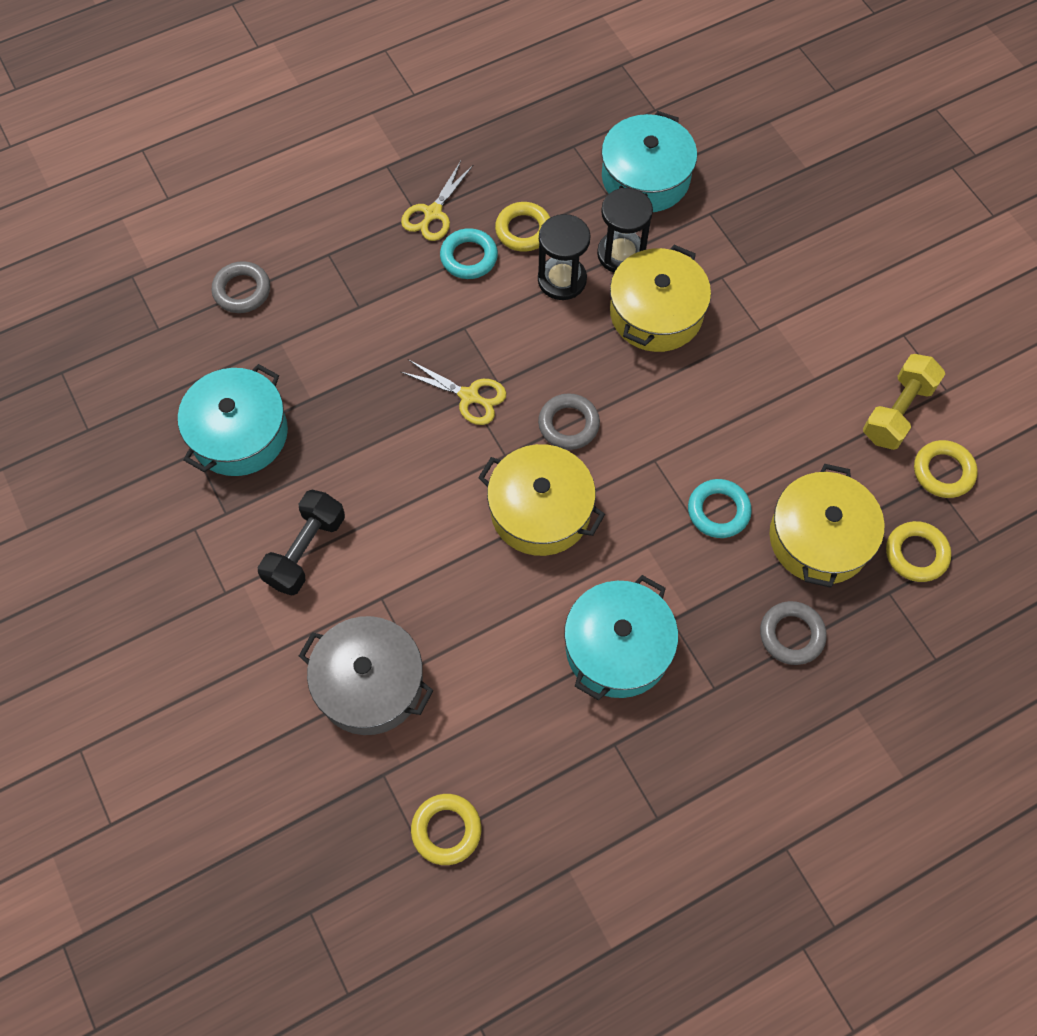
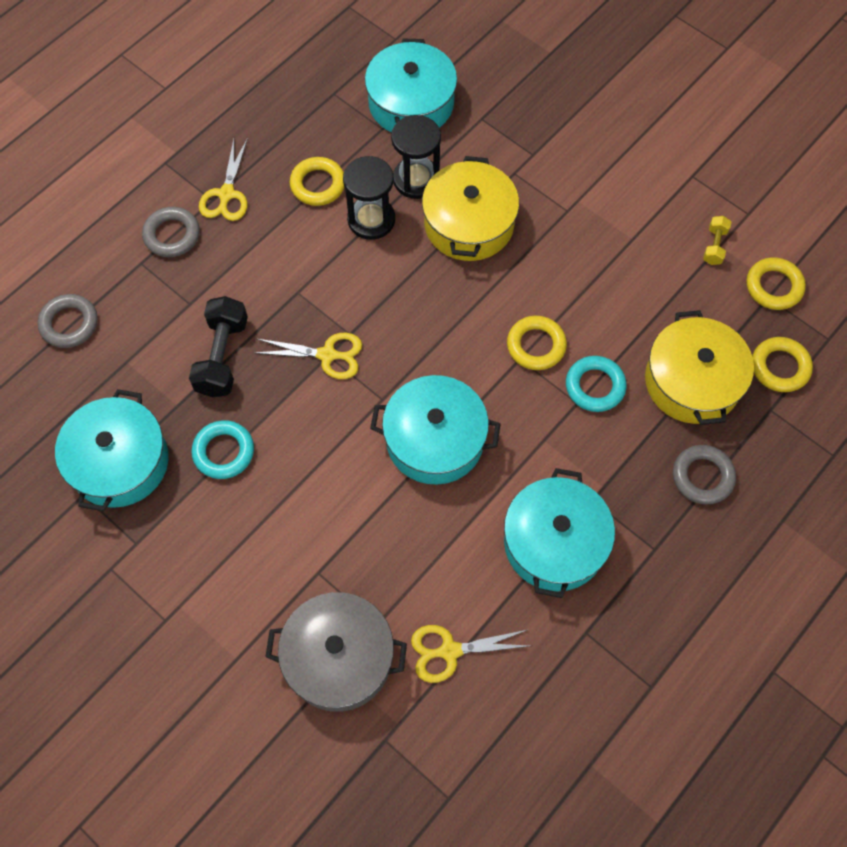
camera: 20 degrees left, 0 degrees up
(305, 550) = (228, 553): black dumbbell -> black dumbbell (222, 356)
(446, 830) = (464, 770): yellow ring -> yellow ring (536, 345)
(469, 257) = (276, 225): turquoise ring -> turquoise ring (223, 452)
(476, 714) = (449, 651): none -> yellow scissors
(540, 510) = (435, 440): yellow pot -> turquoise pot
(568, 424) = (429, 351): grey ring -> grey ring (172, 235)
(897, 412) = (714, 246): yellow dumbbell -> yellow dumbbell, size x0.53

